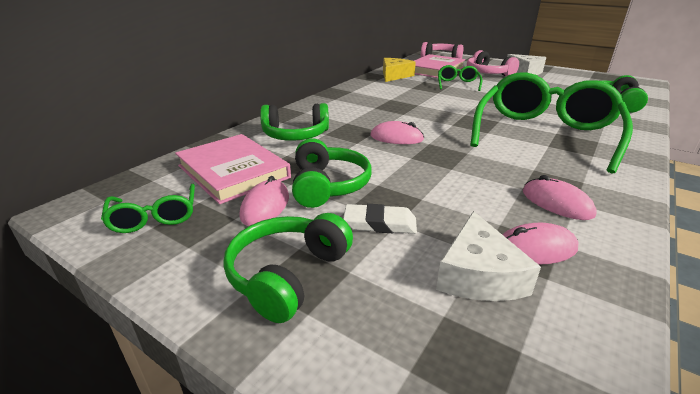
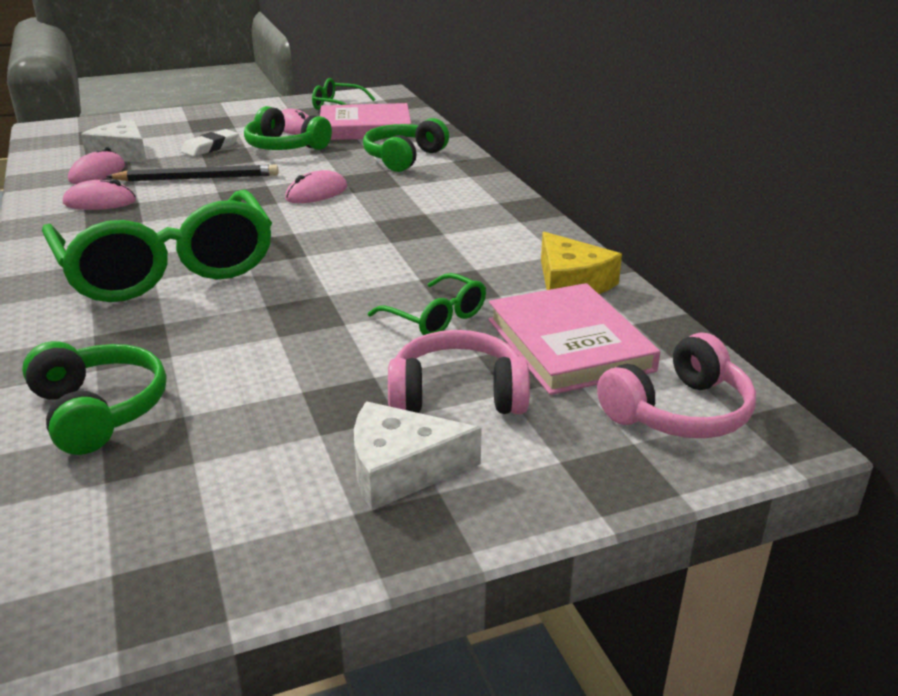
camera: 125 degrees right, 0 degrees up
(287, 274) = (219, 121): green headphones -> none
(448, 188) = (198, 178): none -> black pencil

